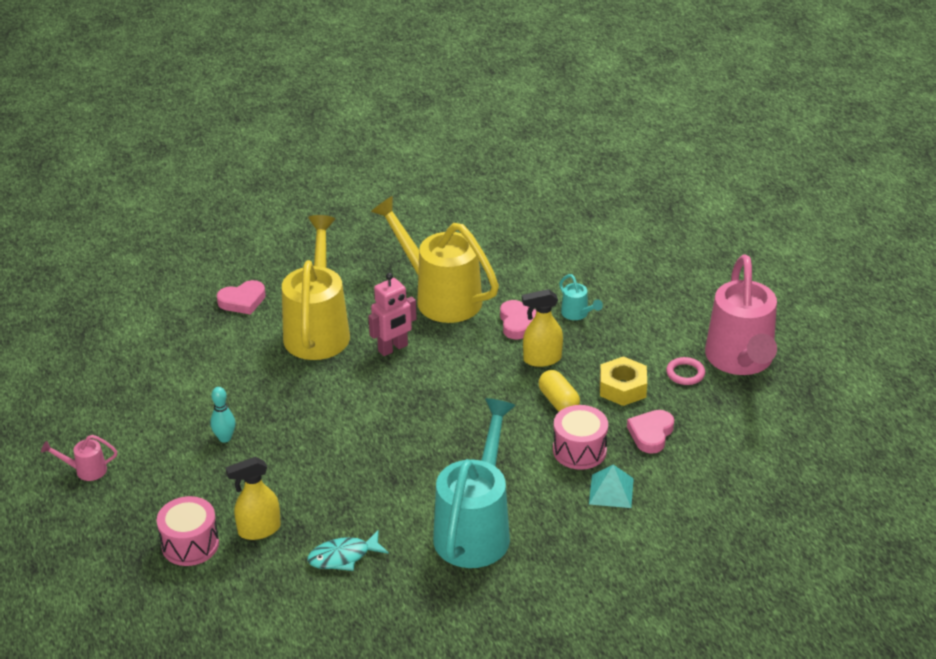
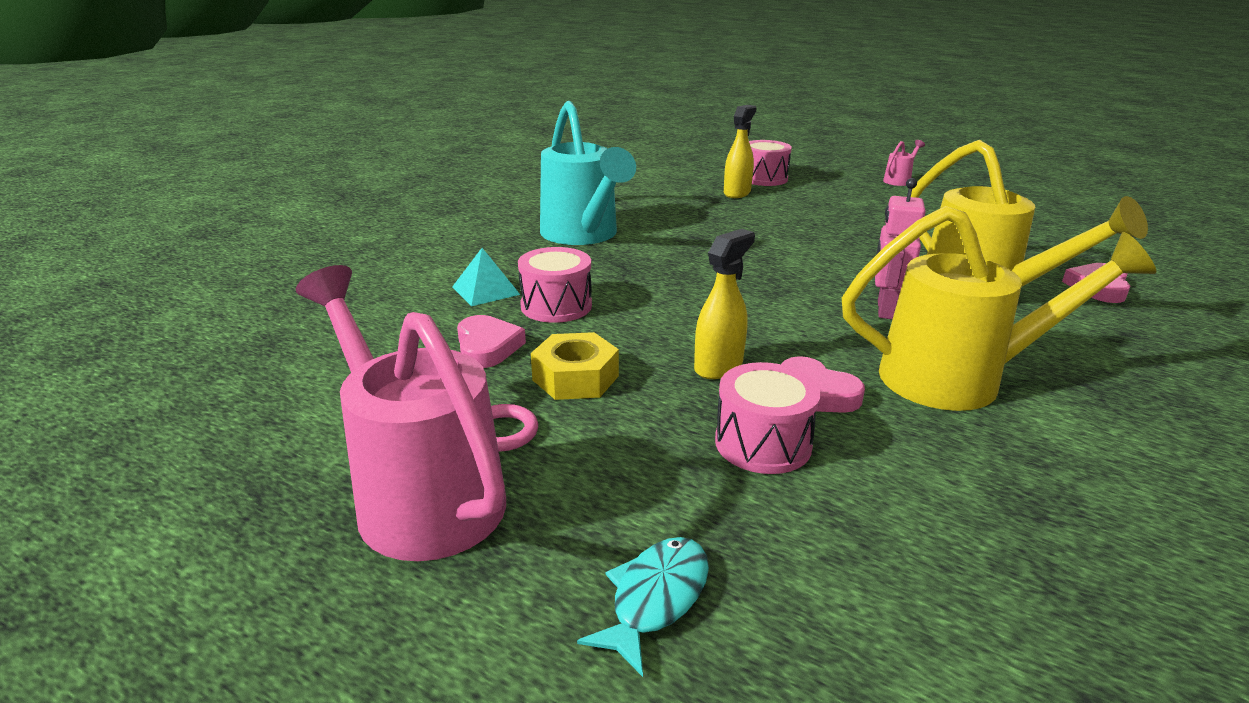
camera: 140 degrees right, 10 degrees down
(225, 438) = (862, 215): turquoise bowling pin -> none
(343, 557) = (658, 200): turquoise fish -> turquoise fish (655, 599)
(558, 401) = (635, 335): yellow capsule -> none
(577, 314) = (763, 443): turquoise watering can -> pink drum

